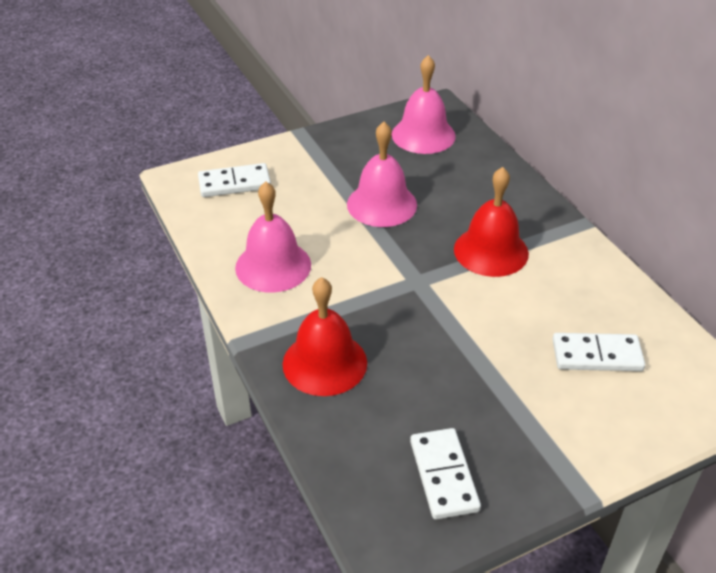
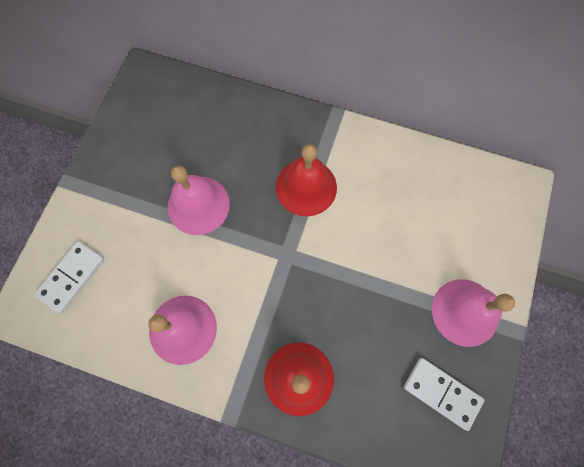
camera: 45 degrees left, 30 degrees up
(423, 135) = (161, 111): pink bell -> pink bell (465, 312)
(597, 355) = (436, 220): white domino -> none

